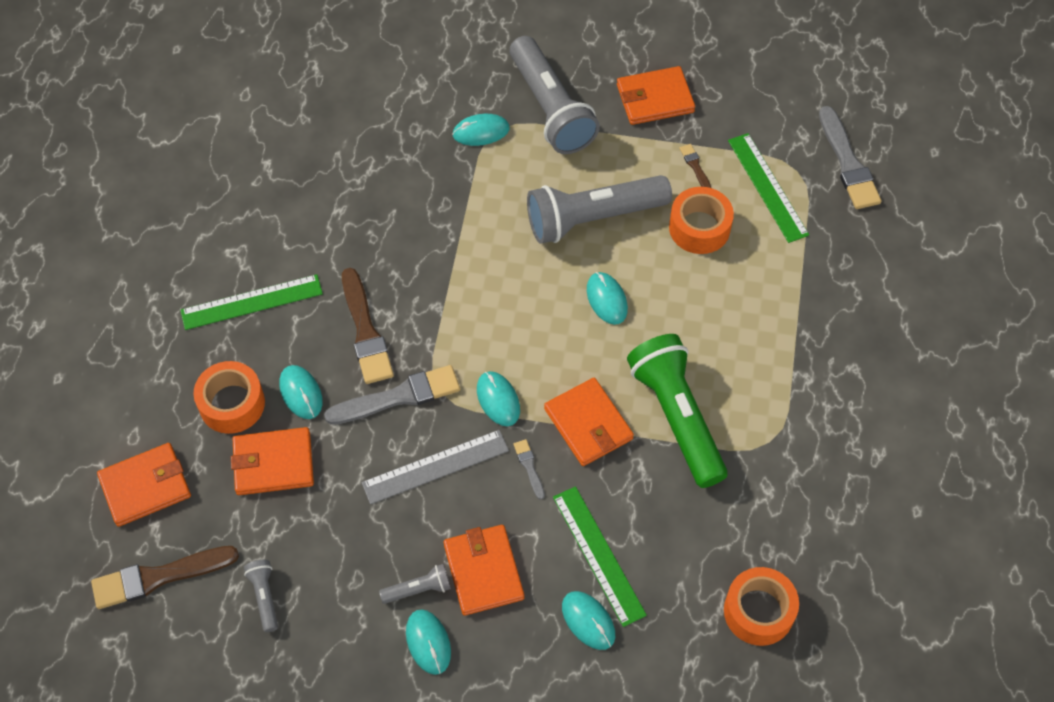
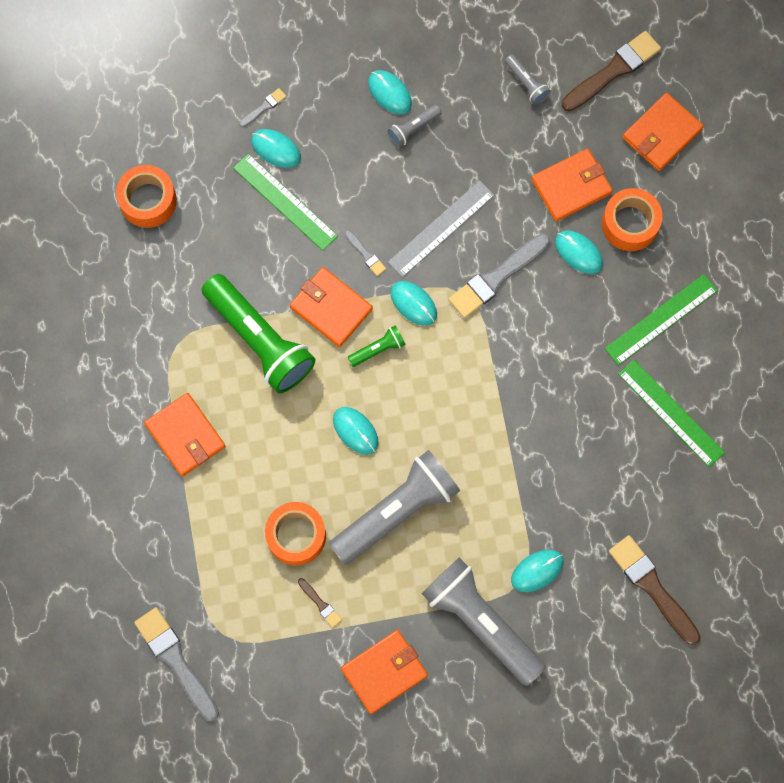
camera: 160 degrees right, 15 degrees up
(365, 331) = (551, 326): brown brush -> brown brush (652, 587)
(483, 571) = (369, 159): orange wallet -> orange wallet (185, 435)
(553, 367) = (378, 349): none -> green flashlight
(585, 678) = (264, 107): none -> grey brush
(767, 187) = (245, 604): green ruler -> green ruler (671, 413)

